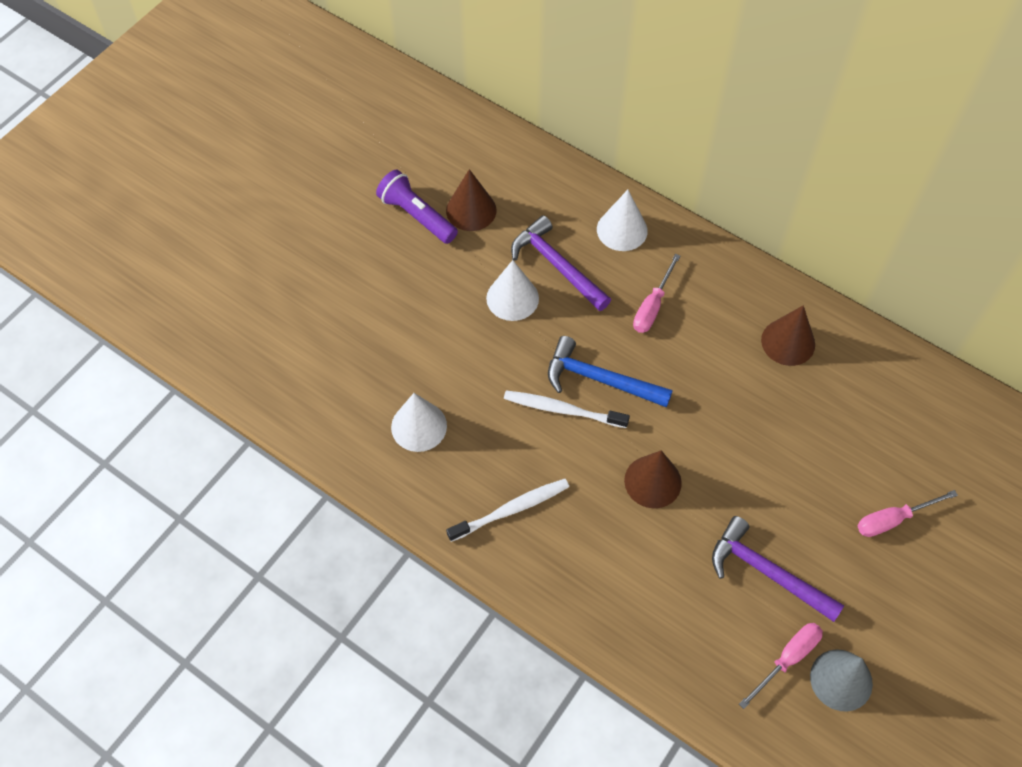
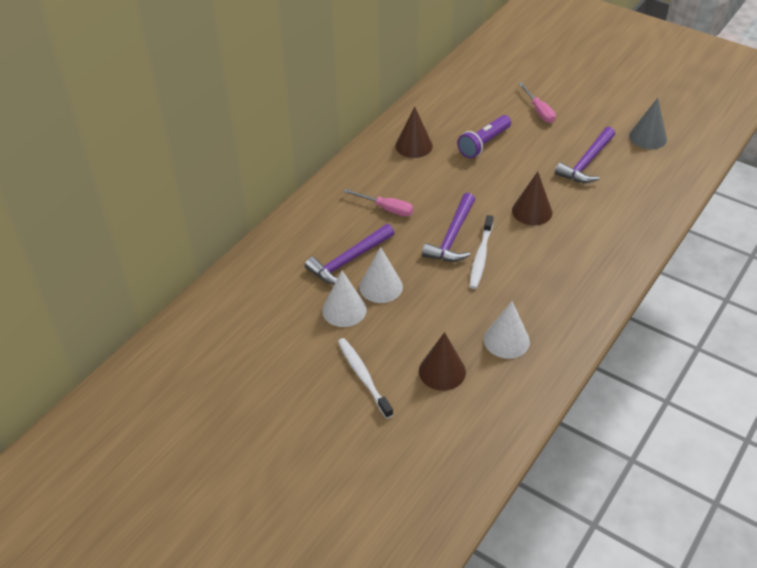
camera: 90 degrees left, 15 degrees down
(417, 215) = (293, 352): purple flashlight -> purple flashlight (484, 144)
(471, 210) = (289, 315): brown cone -> brown cone (442, 371)
(511, 509) = (568, 283): white toothbrush -> white toothbrush (363, 376)
(599, 379) = (452, 237): blue hammer -> purple hammer
(622, 230) = (315, 224): white cone -> white cone (344, 310)
(787, 659) = (641, 157): pink screwdriver -> none

